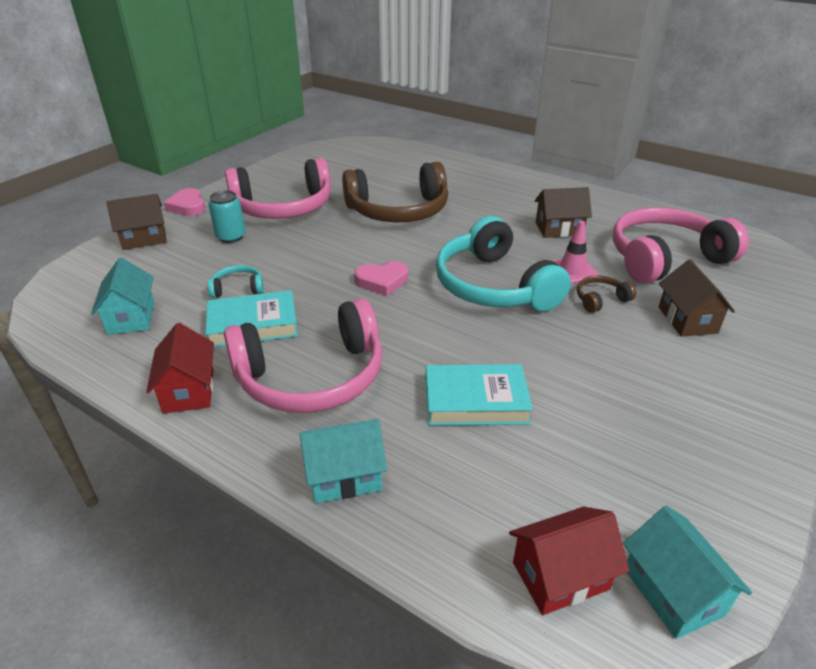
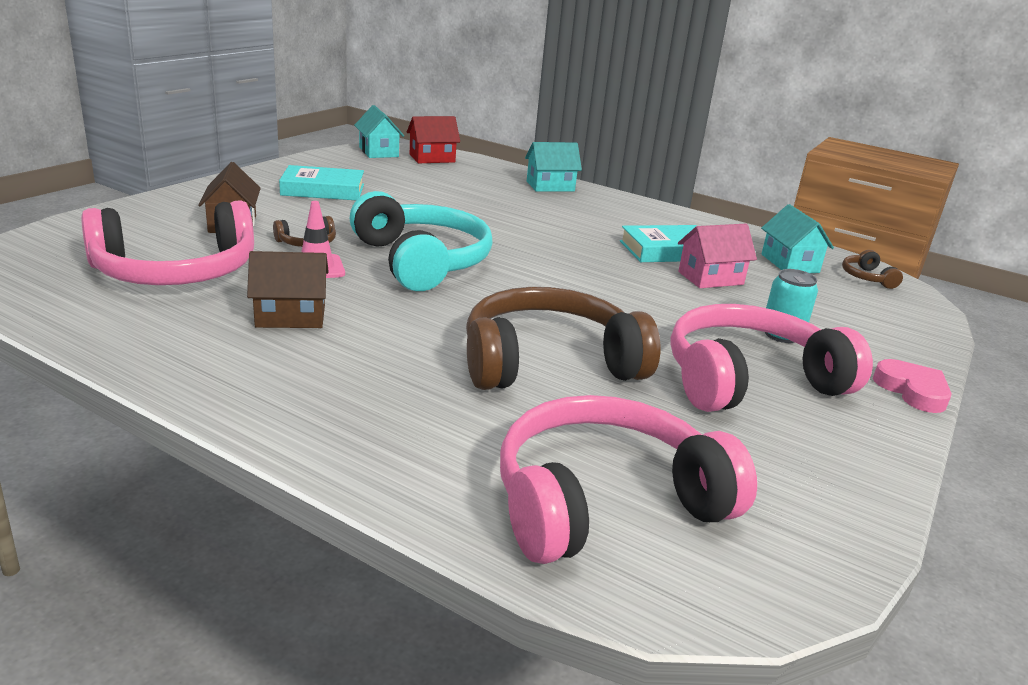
camera: 175 degrees right, 10 degrees down
(71, 303) = (867, 277): none -> brown headphones
(144, 238) = (898, 340): brown house -> none
(189, 390) = (682, 221): red house -> none
(238, 288) = (710, 278): turquoise headphones -> pink house
(312, 376) = (592, 220): pink headphones -> pink headphones (605, 501)
(382, 281) = (552, 273): pink heart -> none
(475, 401) = (462, 202): turquoise book -> turquoise book (323, 190)

